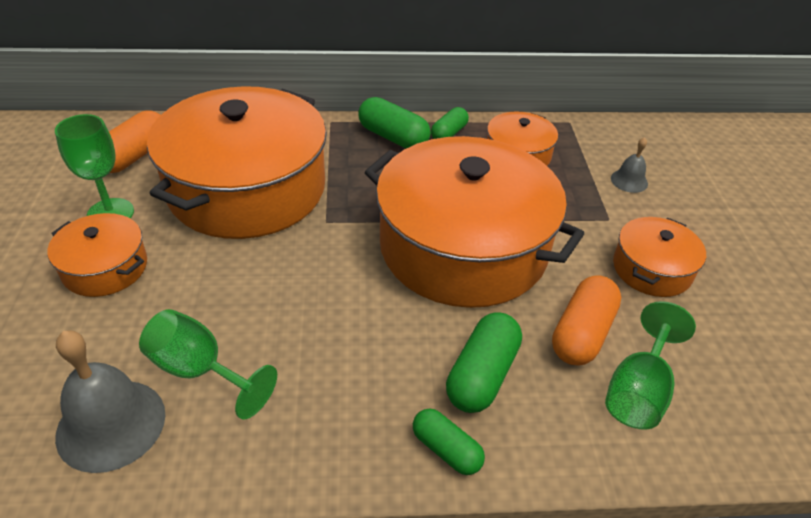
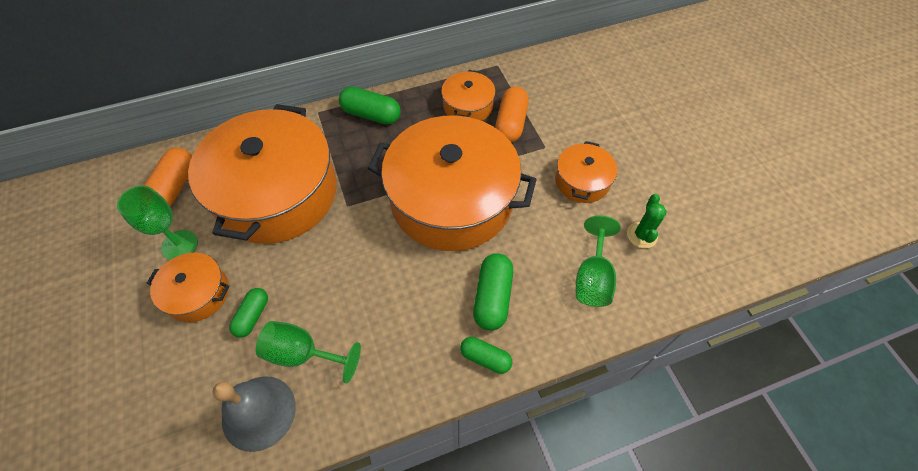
camera: 15 degrees left, 15 degrees up
(448, 133) = (411, 100): green capsule -> green capsule (252, 316)
(582, 333) = (548, 246): orange capsule -> orange capsule (511, 123)
(629, 181) = (551, 109): grey bell -> none
(728, 356) = (642, 235): none -> green cactus

